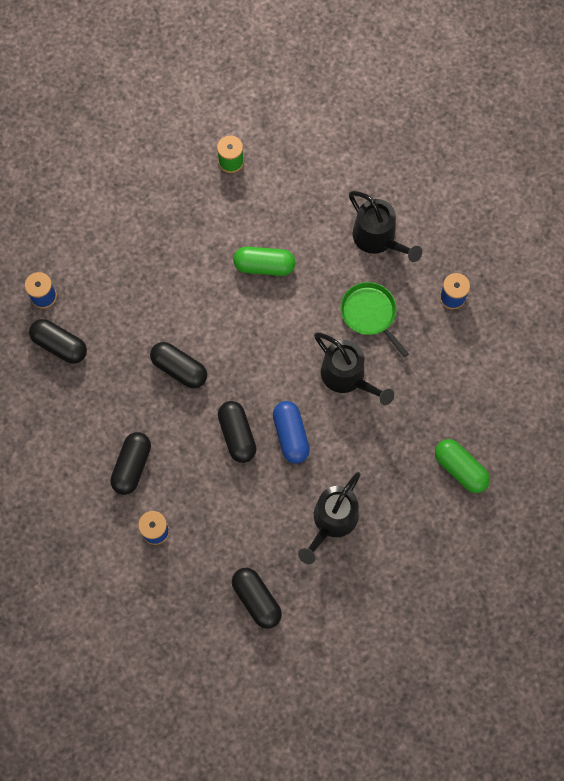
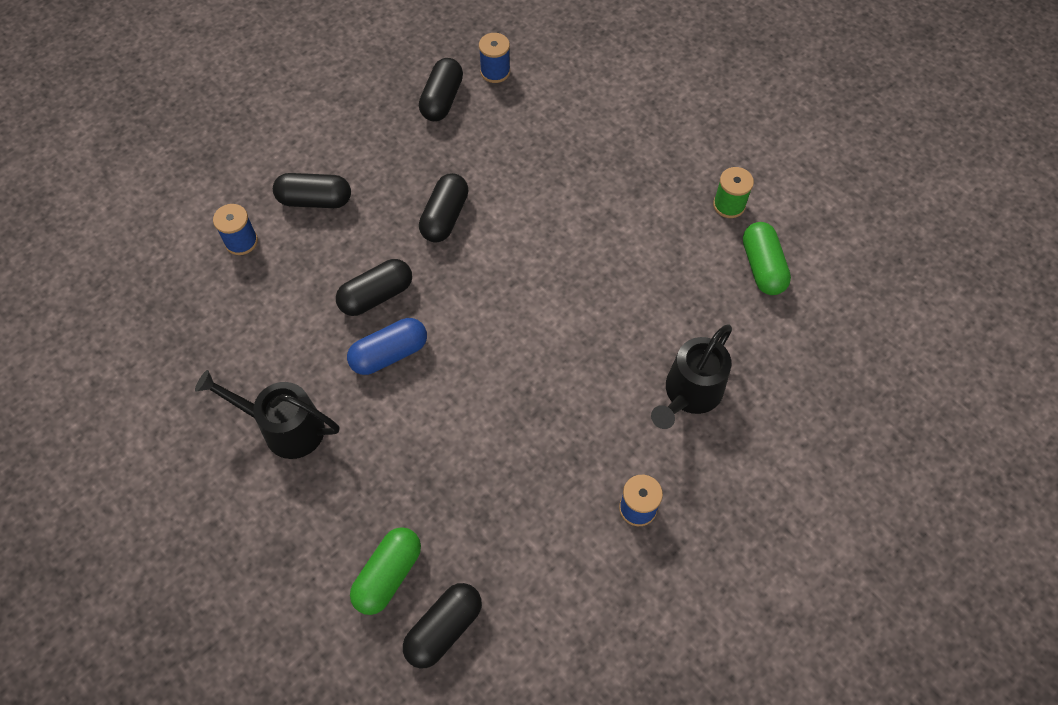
camera: 75 degrees right, 10 degrees down
(256, 599) = (171, 366): black capsule -> black capsule (444, 629)
(264, 266) = (604, 272): green capsule -> green capsule (762, 267)
(348, 377) = (484, 402): black watering can -> none
(370, 314) = (579, 408): green pan -> none

